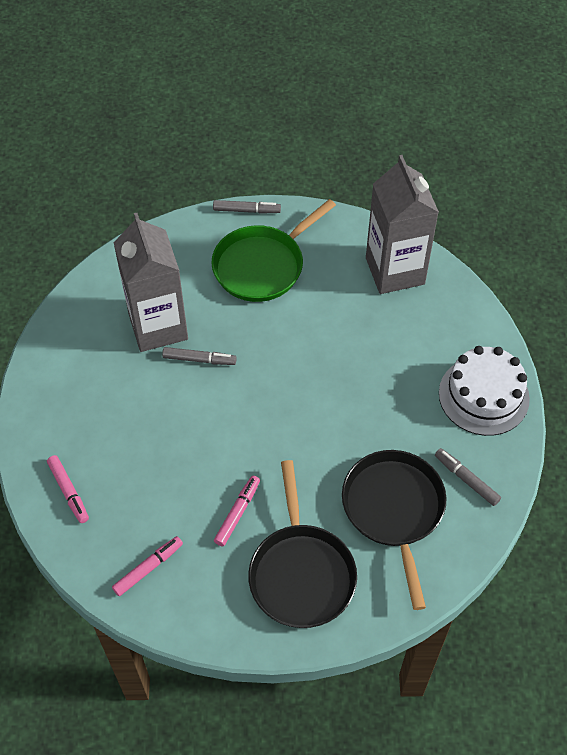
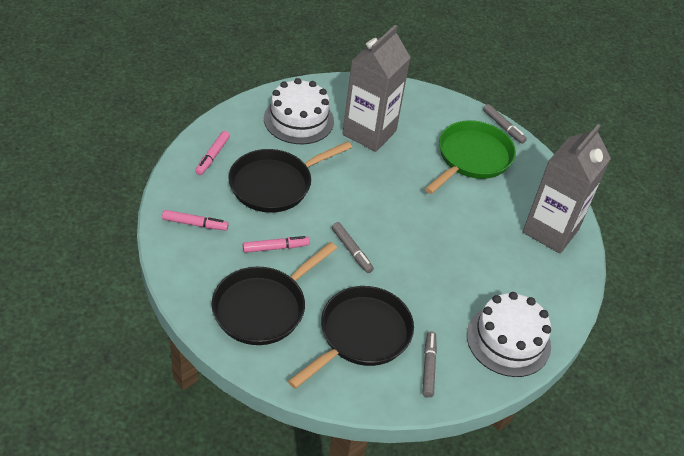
camera: 45 degrees right, 10 degrees down
(86, 376) = (298, 120): none -> white cake
(155, 458) = (275, 184): none -> black pan
(199, 359) = (367, 166): grey marker -> grey marker (351, 251)
(262, 265) = (471, 158): green pan -> green pan turned 120 degrees clockwise

